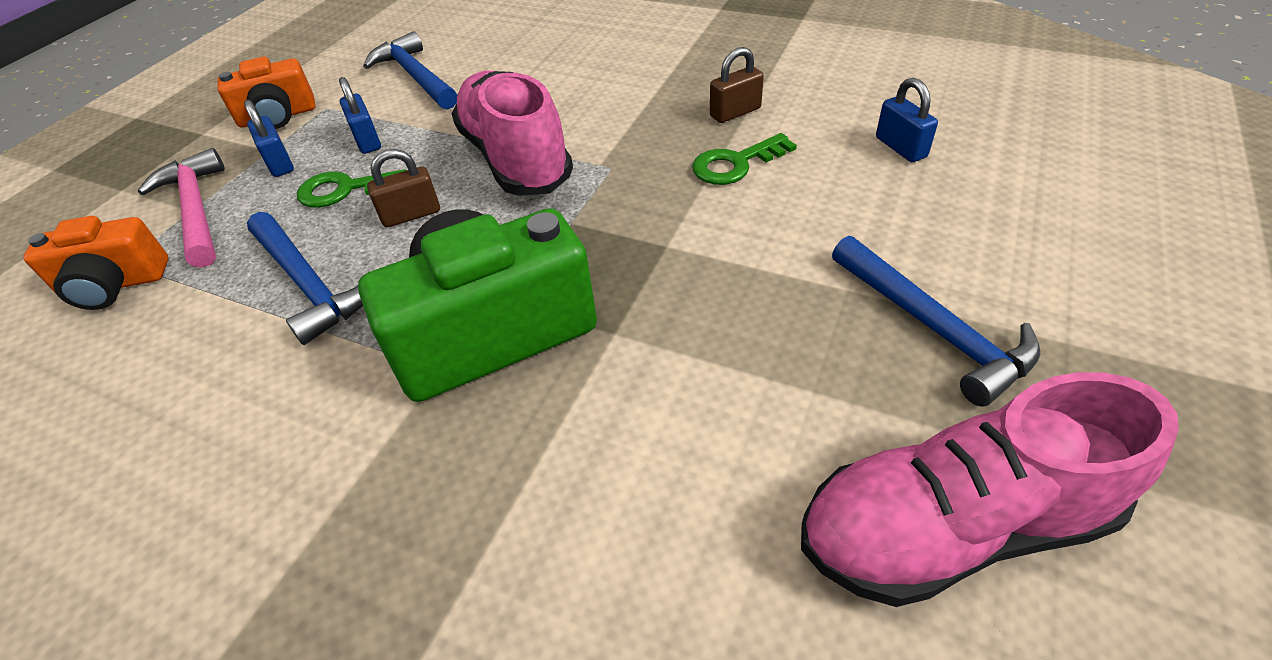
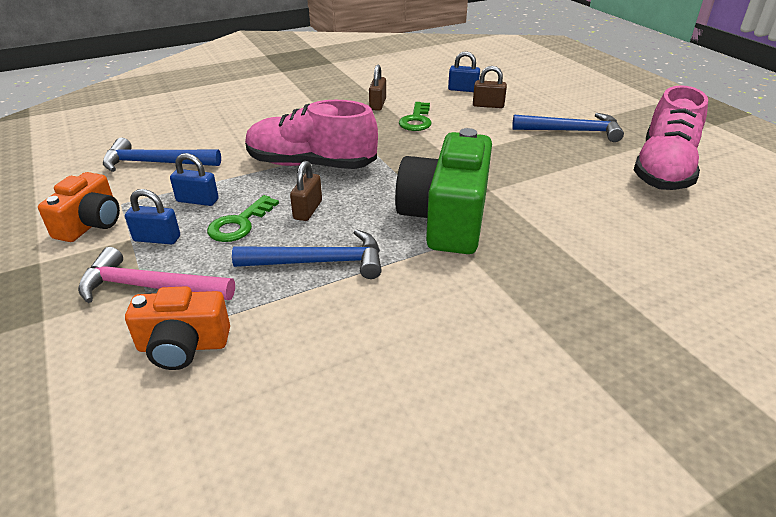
camera: 55 degrees left, 10 degrees down
(115, 285) = (183, 346): orange camera -> orange camera turned 60 degrees clockwise
(885, 196) = (488, 105): none -> brown padlock

